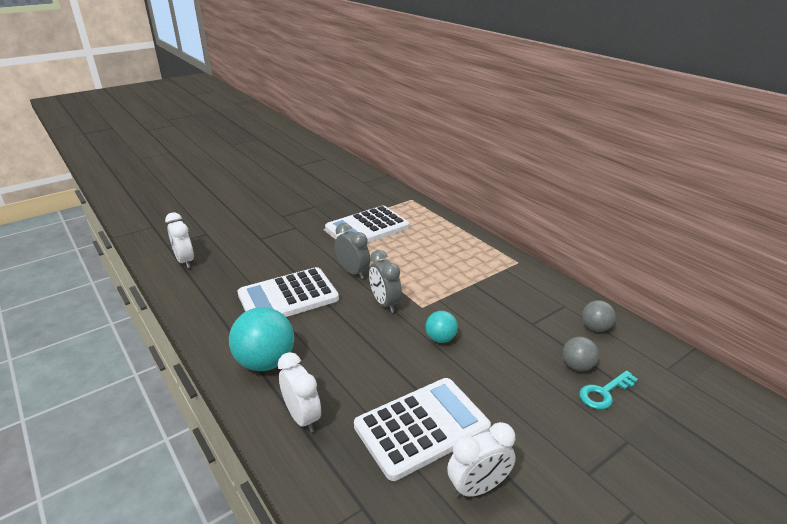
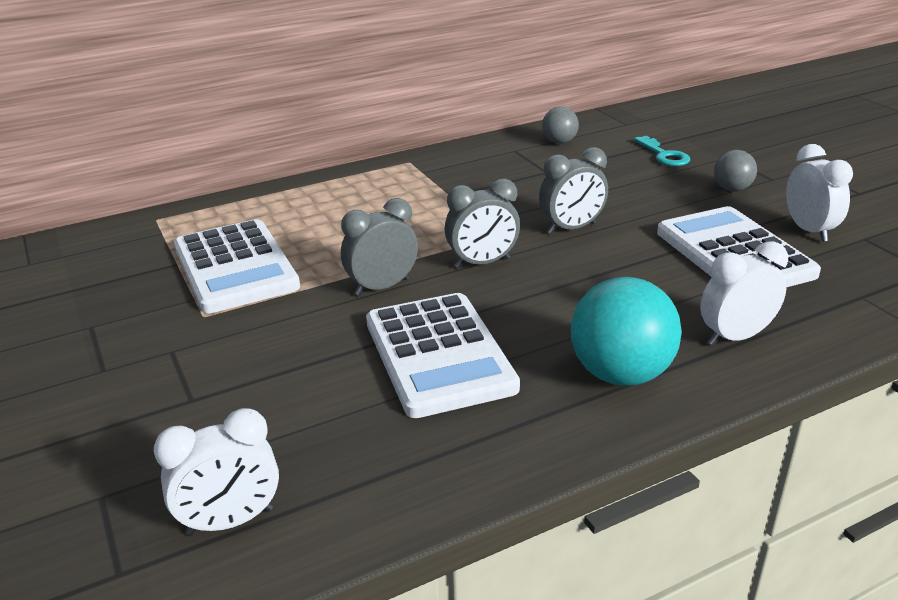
camera: 80 degrees left, 0 degrees up
(440, 339) = (571, 228): turquoise ball -> grey clock
(577, 366) = (624, 160): grey ball -> grey ball (732, 189)

